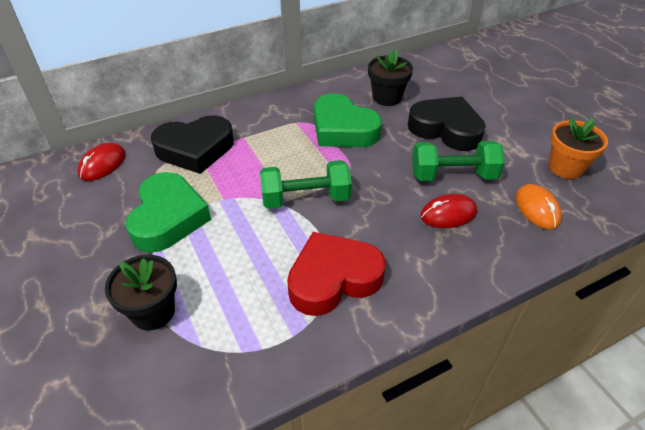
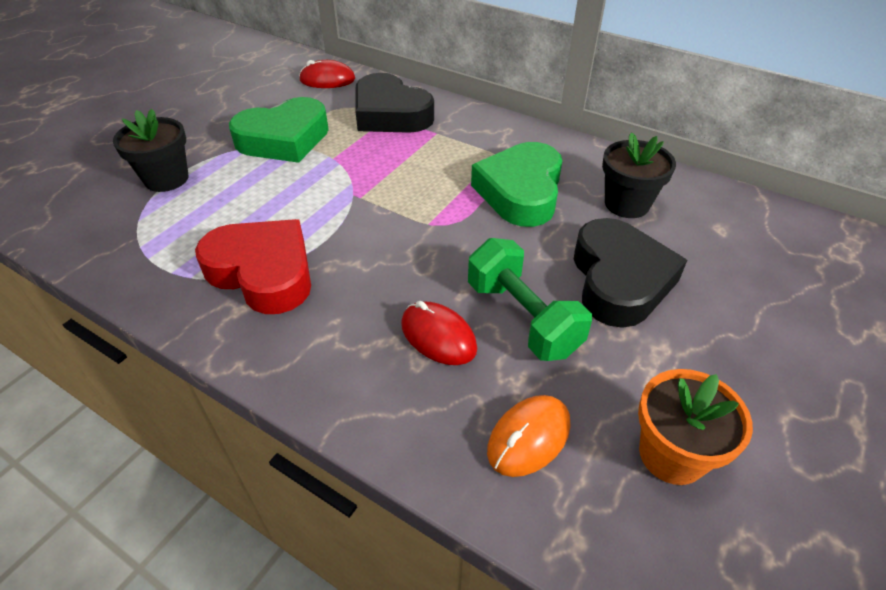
camera: 60 degrees right, 0 degrees up
(305, 199) = (373, 209): green dumbbell -> none

